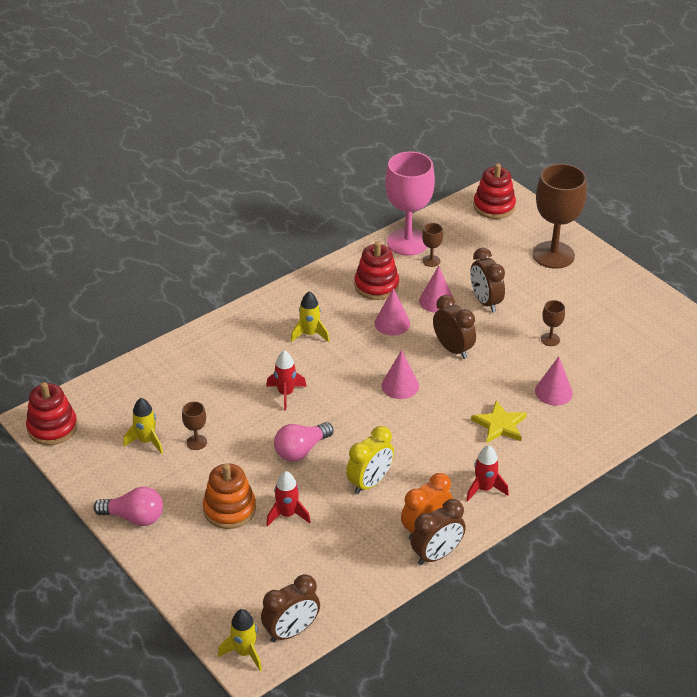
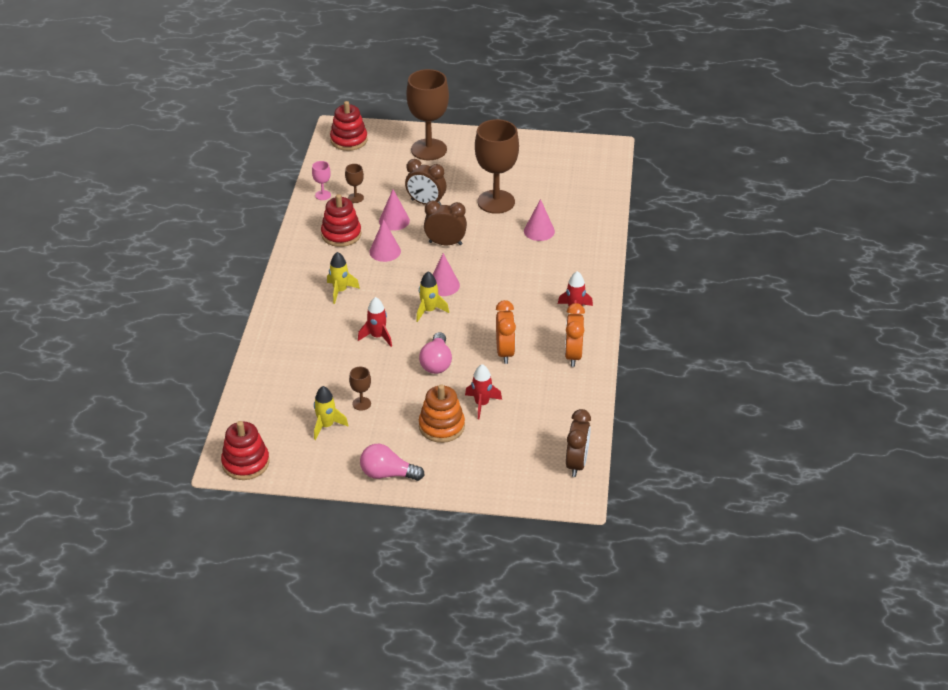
camera: 45 degrees left, 0 degrees up
(134, 517) = (387, 474): pink light bulb -> pink light bulb turned 135 degrees counterclockwise
(245, 652) = (567, 494): yellow rocket -> yellow rocket (429, 311)
(370, 483) = (505, 352): yellow clock -> orange clock
(407, 242) = (323, 195): pink goblet -> pink goblet, size x0.43
(436, 555) = (598, 364): brown clock -> none
(500, 425) = (534, 269): yellow star -> none
(550, 339) = (496, 202): brown goblet -> brown goblet, size x2.35

